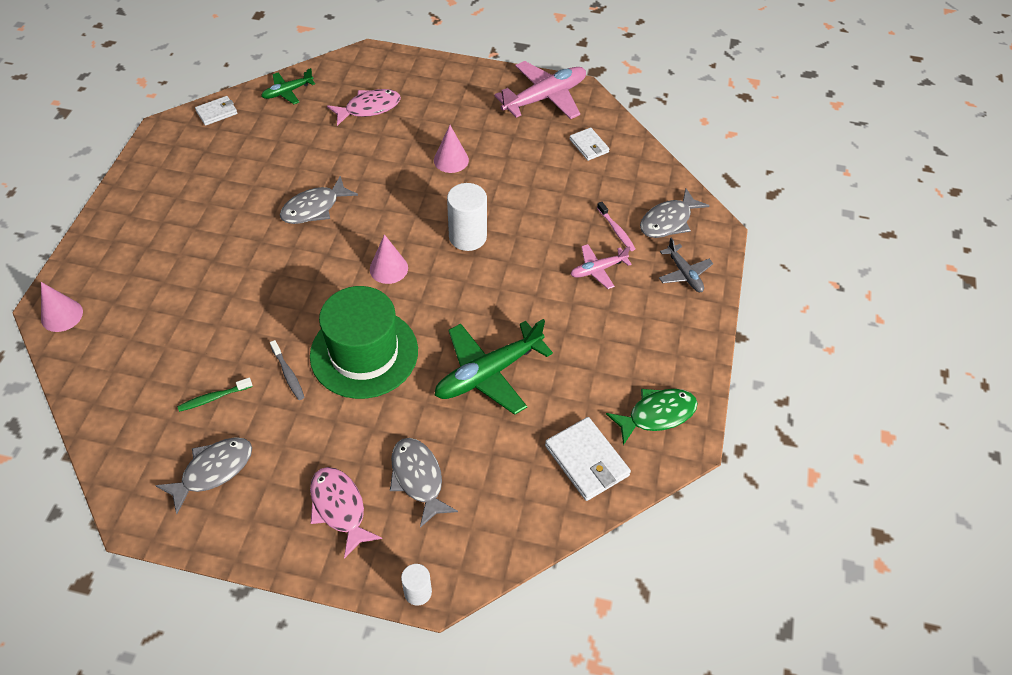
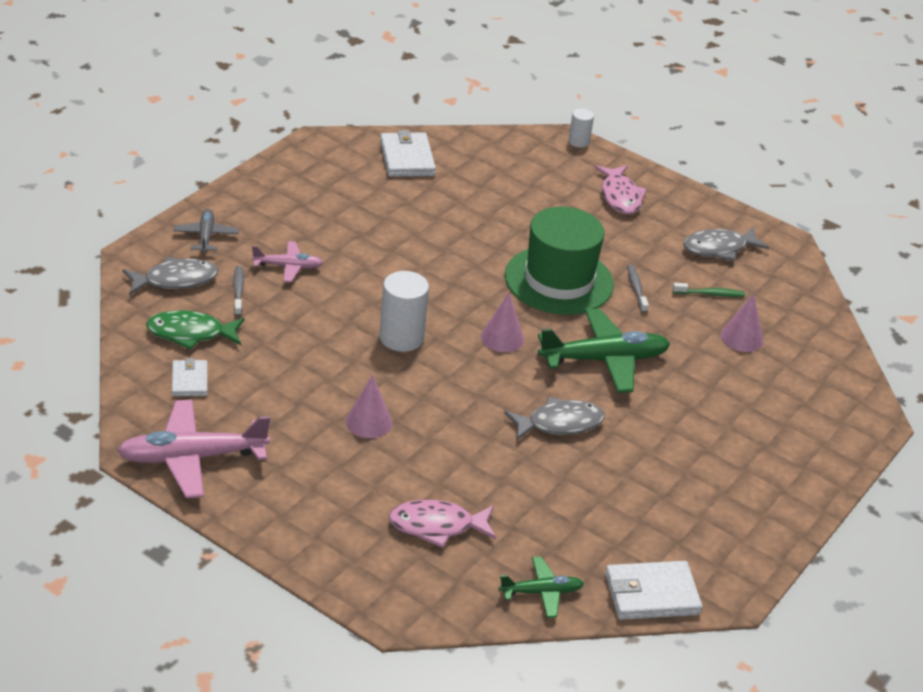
camera: 160 degrees left, 15 degrees down
(62, 315) = (859, 408): pink cone -> pink cone (742, 338)
(217, 112) = (651, 594): white wallet -> white wallet, size x1.63
(418, 478) = (549, 191): grey fish -> none
(488, 373) = (451, 231): green plane -> green plane (604, 360)
(616, 230) = (238, 291): pink toothbrush -> grey toothbrush
(657, 415) = (327, 162): green fish -> green fish (191, 333)

